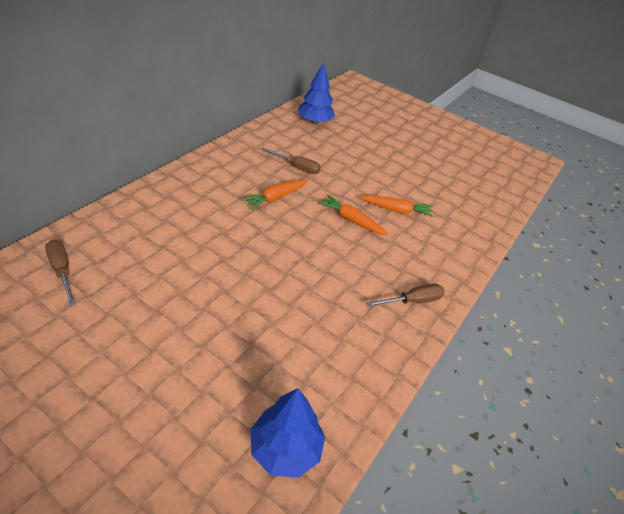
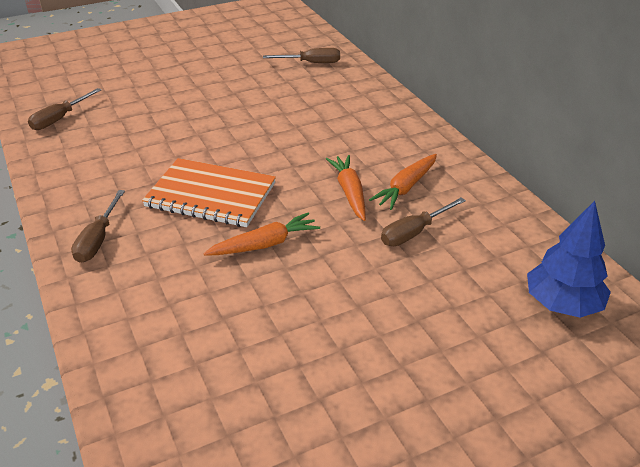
camera: 125 degrees right, 5 degrees down
(285, 448) = (60, 119): blue tree -> brown screwdriver
(325, 262) = (211, 195): none -> orange notebook
(396, 210) = (255, 303): orange carrot -> orange carrot (406, 187)

